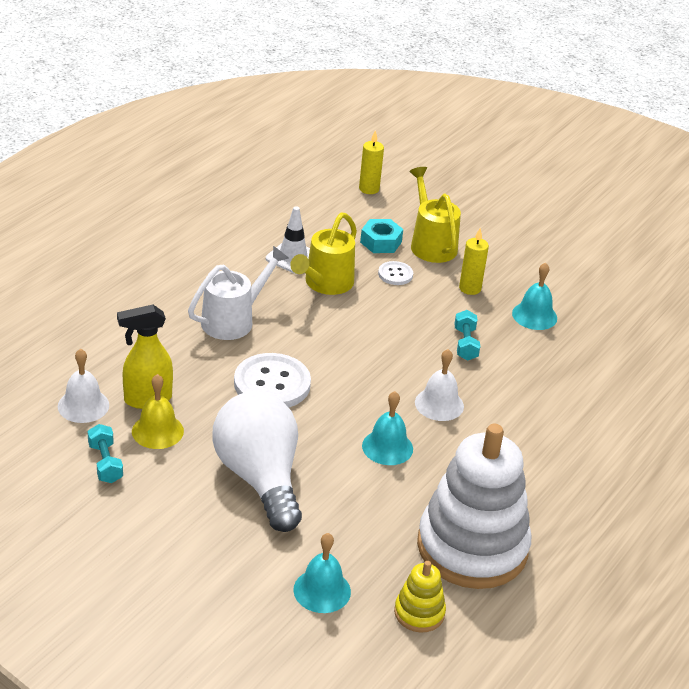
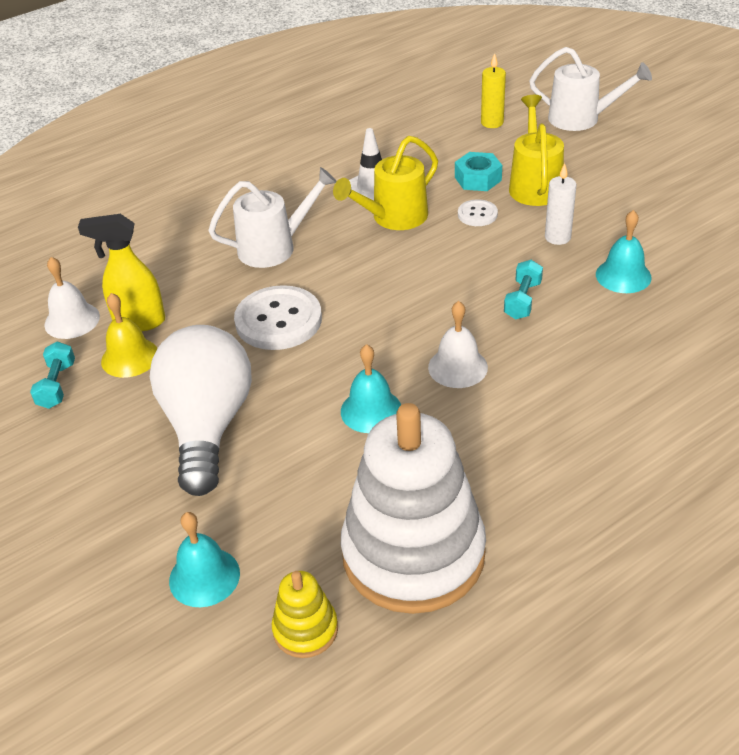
camera: 25 degrees right, 5 degrees up
(444, 180) = (582, 119): none -> white watering can
(470, 288) = (557, 237): yellow candle -> white candle

